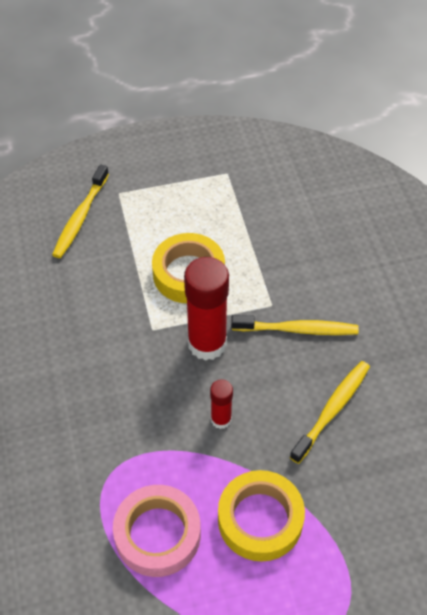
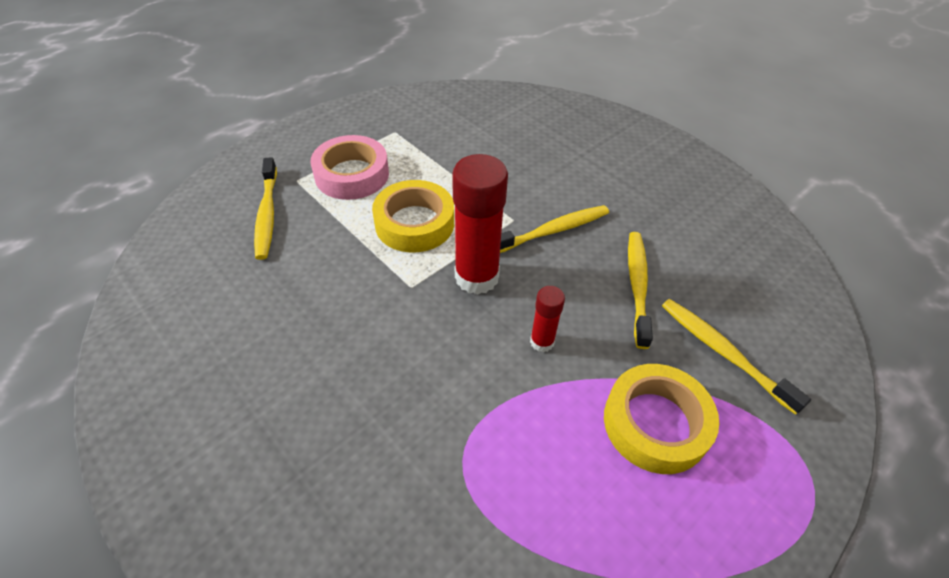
camera: 30 degrees left, 5 degrees down
(157, 534) = (563, 499): pink tape -> pink tape (352, 174)
(357, 496) = (723, 352): none -> yellow toothbrush

